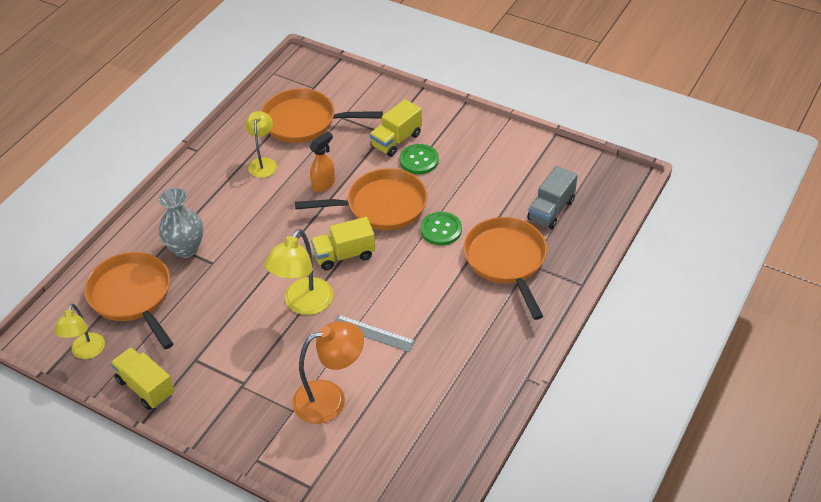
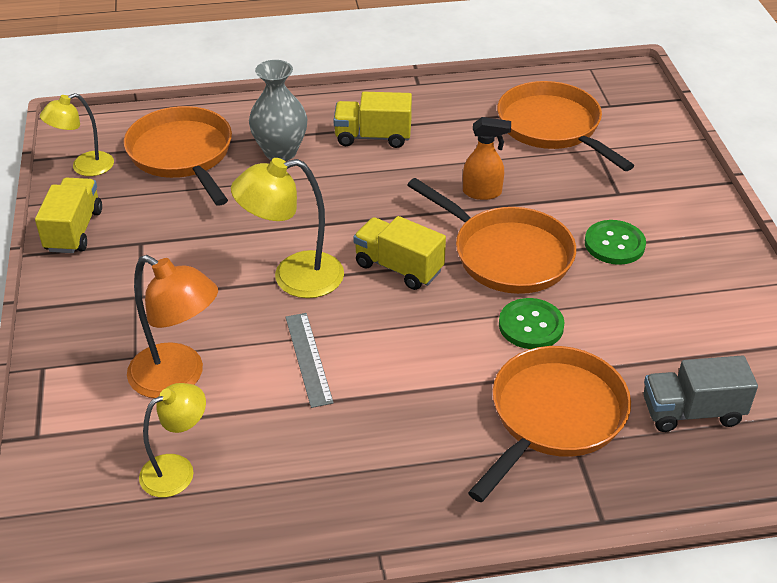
camera: 50 degrees right, 5 degrees down
(133, 296) = (183, 155): orange pan -> orange pan turned 45 degrees counterclockwise
(263, 163) = (457, 134): yellow lamp -> yellow lamp (177, 470)
(396, 140) = (620, 208): yellow truck -> yellow truck (373, 137)

